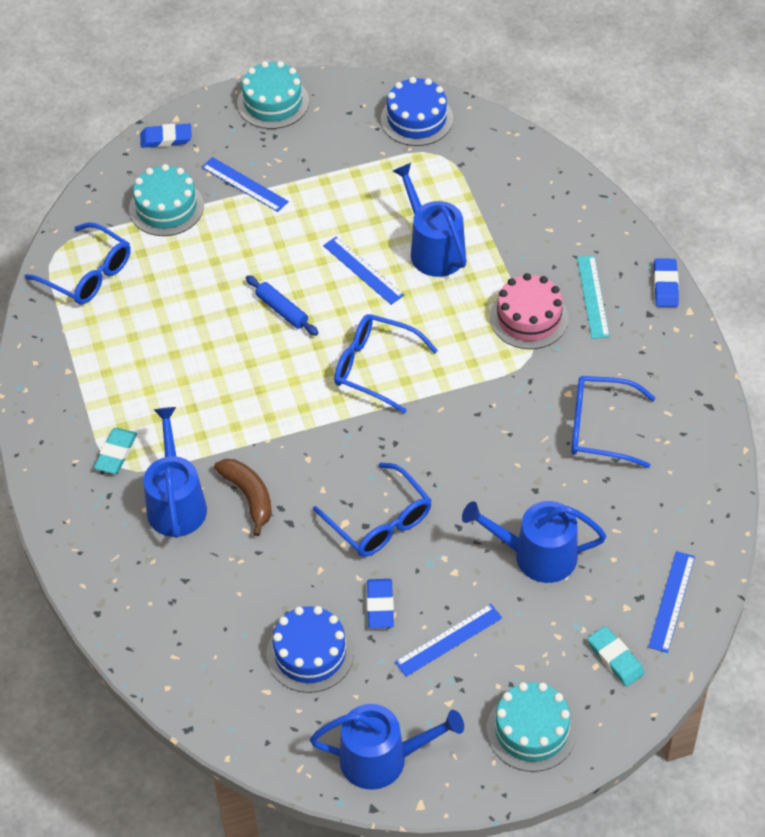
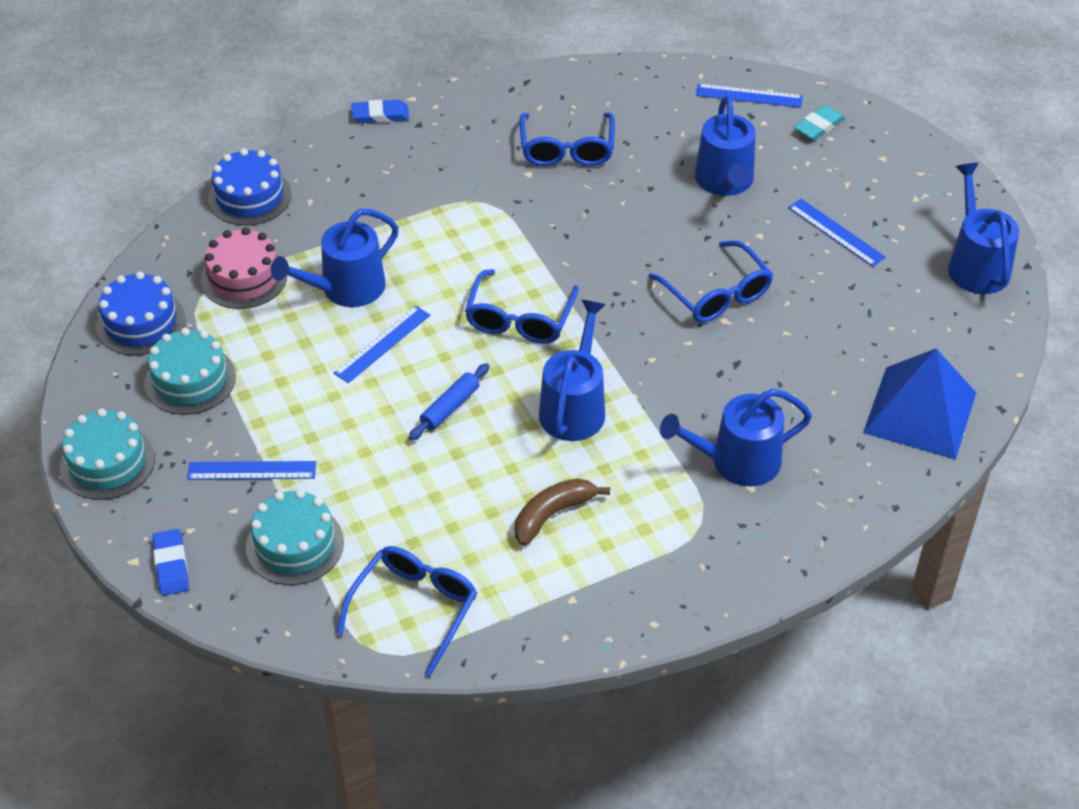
camera: 100 degrees left, 5 degrees down
(116, 453) = (683, 528): turquoise eraser -> none
(199, 658) = (920, 412): none -> blue pyramid
(244, 184) = (252, 470): blue ruler -> blue ruler turned 60 degrees clockwise
(249, 496) = (712, 401): brown banana -> brown banana (552, 515)
(263, 395) = (574, 407): none -> blue watering can
(310, 653) = (884, 328): blue cake -> blue cake (249, 196)
(380, 521) = (716, 294): blue glasses -> blue glasses turned 105 degrees clockwise
(380, 606) = (814, 283): blue eraser -> none
(529, 318) = (435, 207): pink cake -> pink cake (244, 277)
(531, 730) = (909, 172): turquoise cake -> turquoise cake (190, 380)
(592, 297) = (401, 164): turquoise ruler -> none

